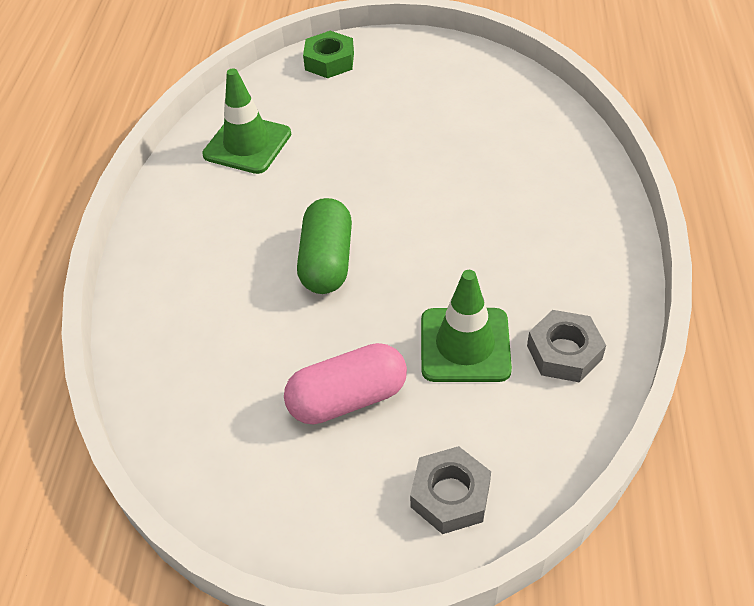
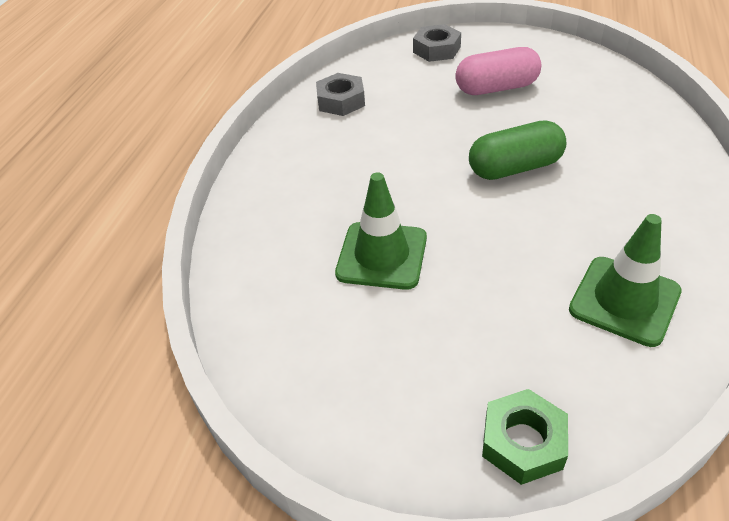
camera: 170 degrees left, 5 degrees down
(327, 261) = (515, 168): green capsule -> green capsule turned 60 degrees clockwise
(465, 345) = (408, 108): green traffic cone -> green traffic cone (382, 255)

